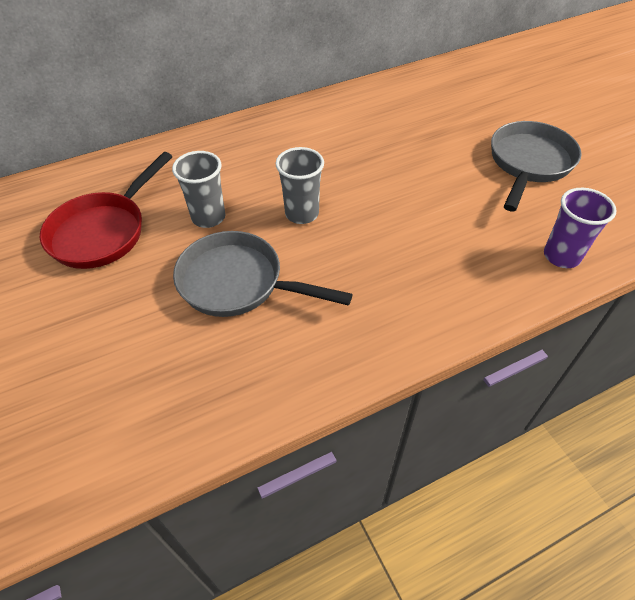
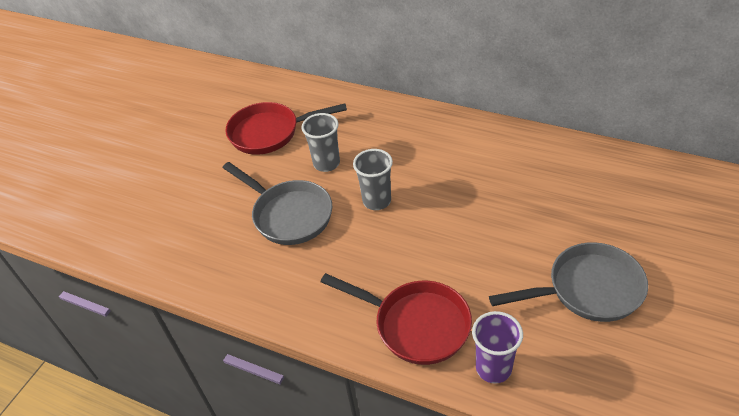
camera: 55 degrees right, 5 degrees down
(238, 283) = (288, 214): grey pan -> grey pan turned 150 degrees clockwise
(473, 274) = (415, 324): none -> red pan

